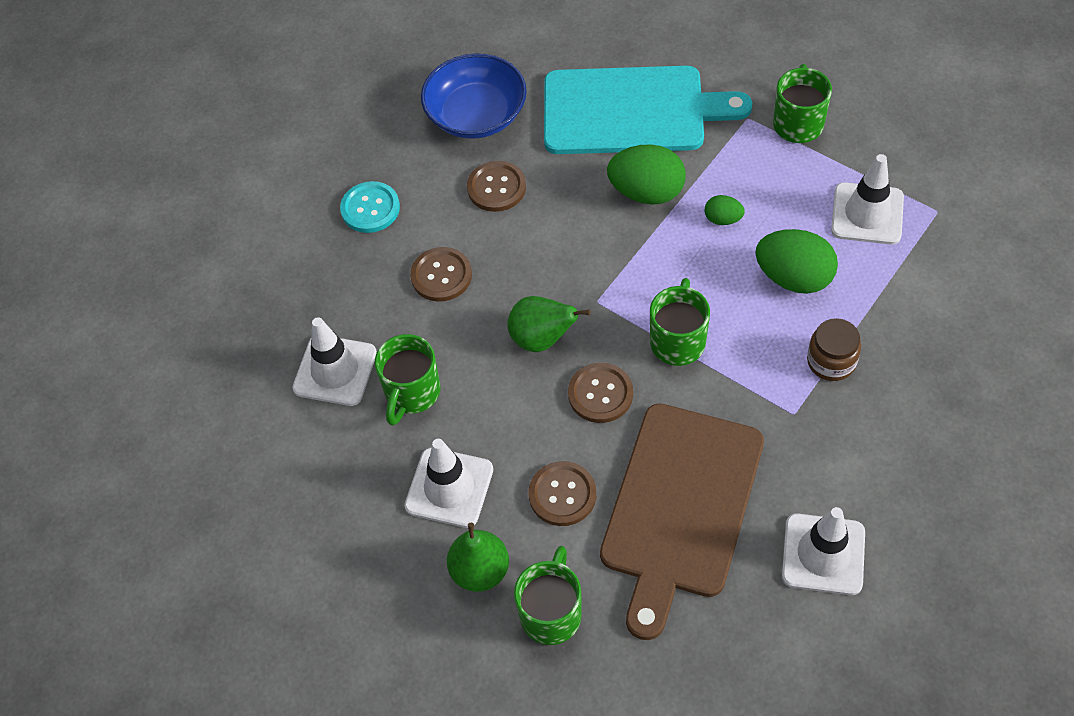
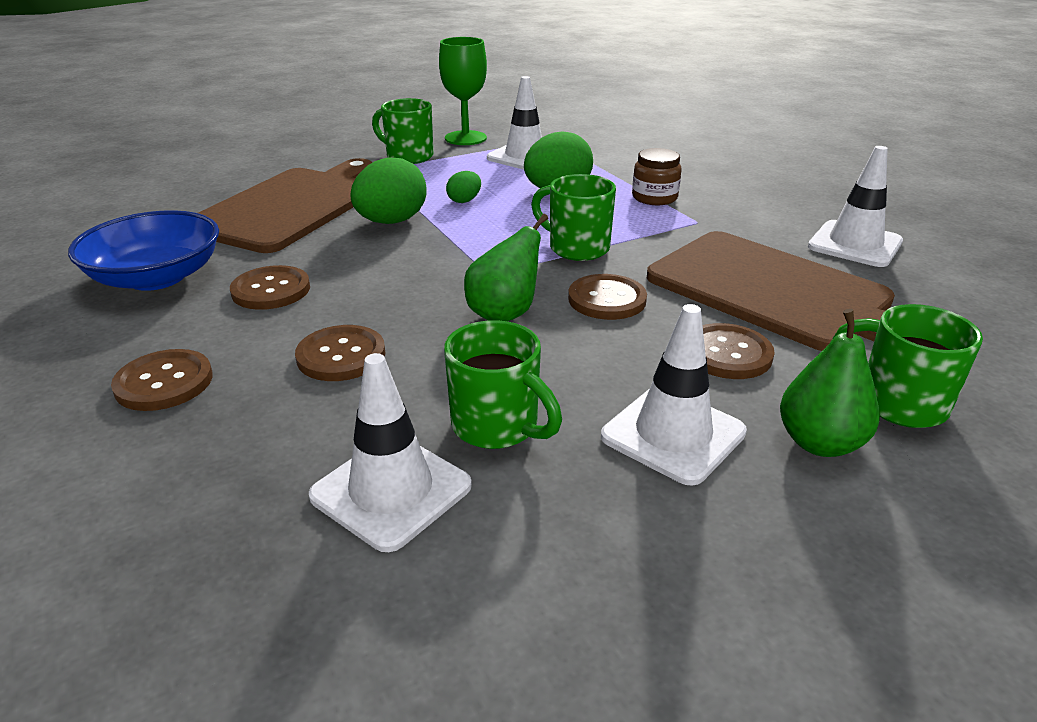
camera: 70 degrees left, 25 degrees down
(370, 208) = (164, 382): turquoise button -> brown button
(631, 111) = (291, 207): turquoise cutting board -> brown cutting board
(884, 140) = (465, 138): none -> green goblet

